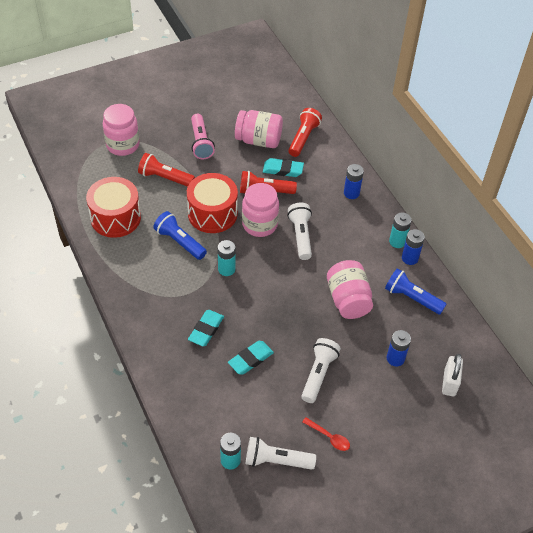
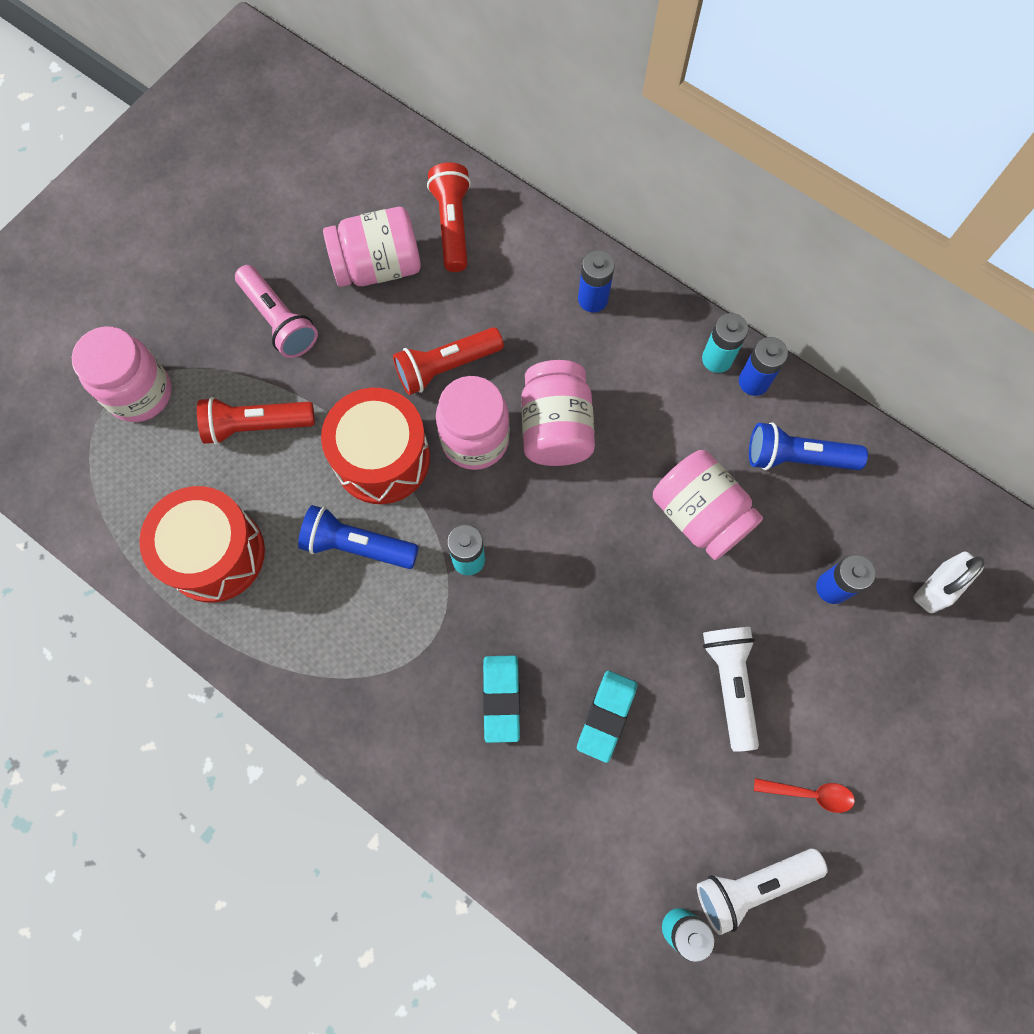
camera: 25 degrees left, 20 degrees up
(283, 170) = (453, 308): turquoise eraser -> none
(300, 236) = (555, 428): white flashlight -> pink jar
(449, 383) = (937, 588): white padlock -> white padlock turned 60 degrees clockwise

